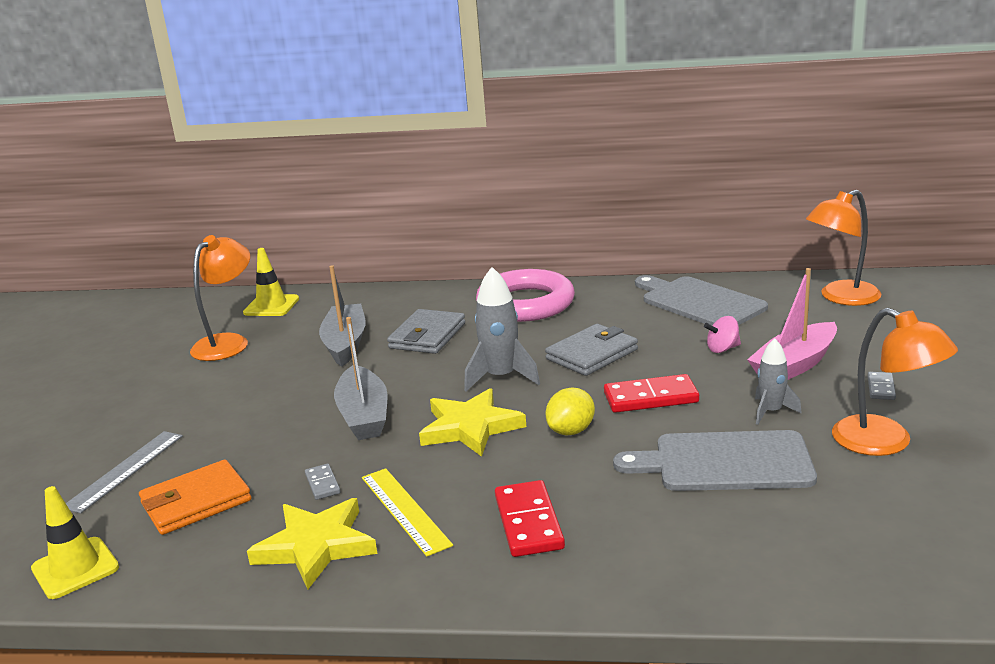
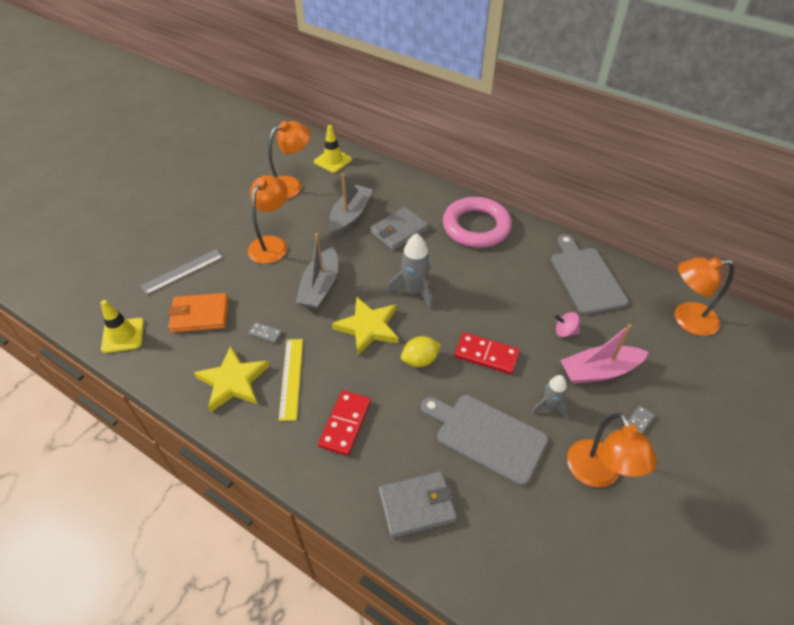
camera: 25 degrees right, 25 degrees up
(250, 401) = (272, 244): none -> orange lamp
(322, 484) = (265, 334): grey domino -> grey domino turned 75 degrees counterclockwise
(592, 354) = (481, 296): grey wallet -> grey wallet (417, 505)

